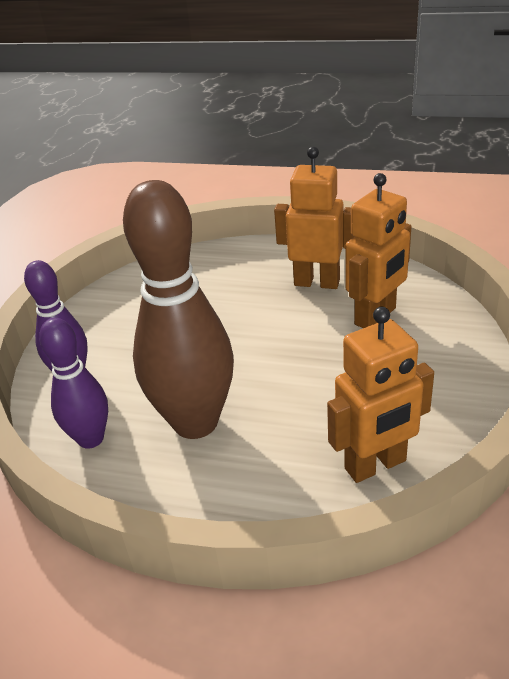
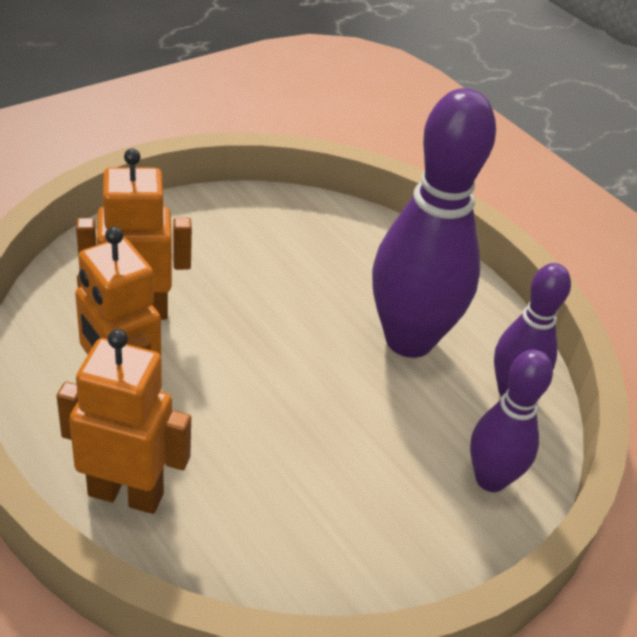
camera: 150 degrees left, 5 degrees up
(195, 422) = (409, 340): brown bowling pin -> purple bowling pin
(376, 465) = (315, 222): orange robot -> orange robot (126, 493)

